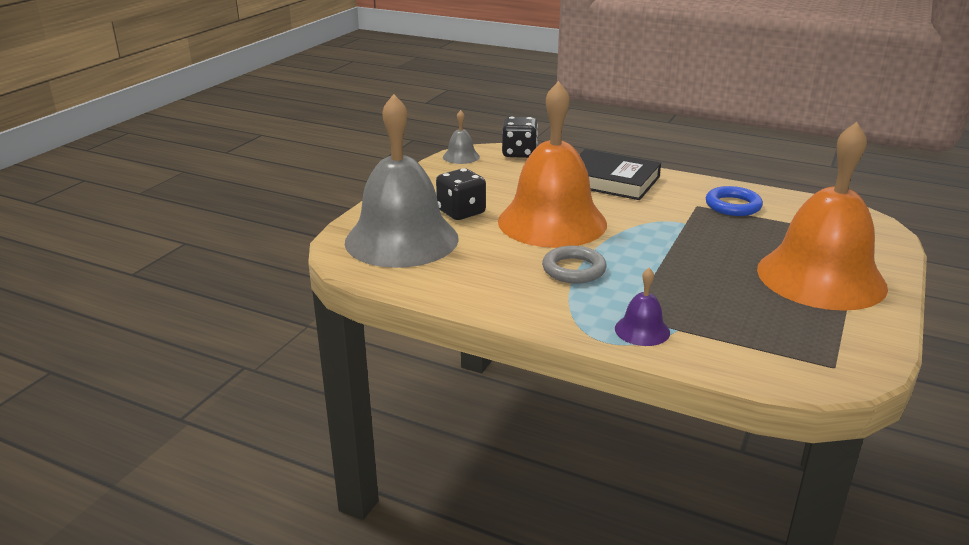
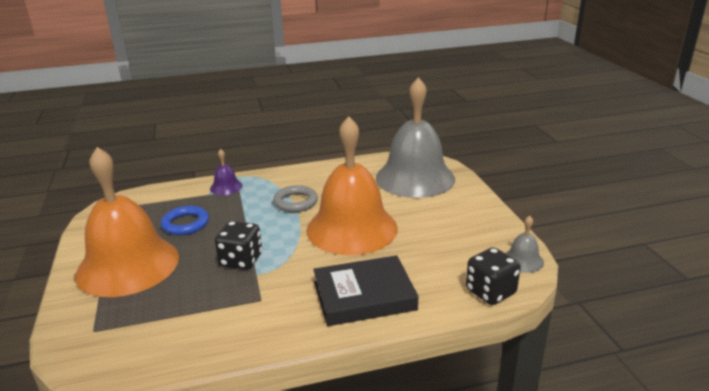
camera: 140 degrees right, 0 degrees up
(461, 212) = (419, 209): black dice -> black dice (241, 260)
(733, 206) = (228, 316): blue ring -> blue ring (185, 224)

